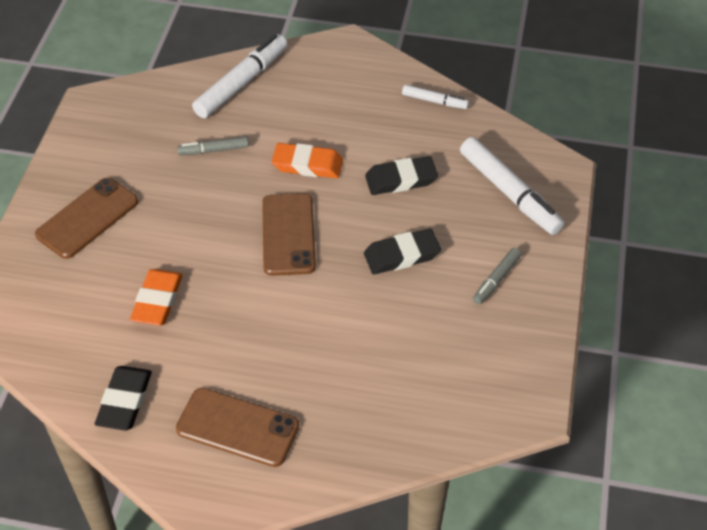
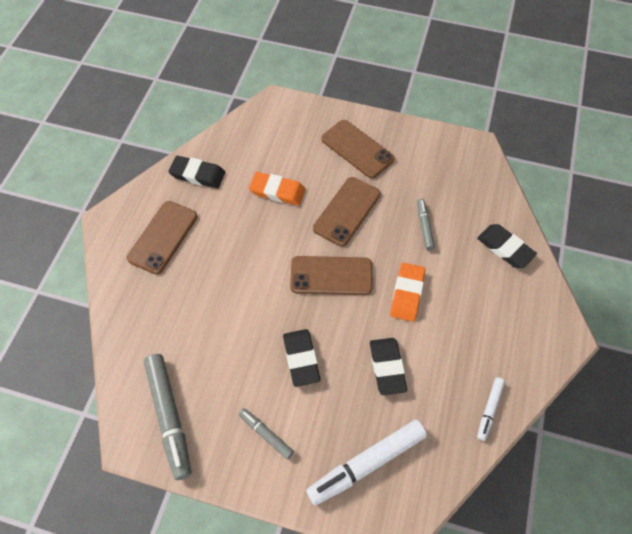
camera: 95 degrees right, 10 degrees up
(191, 224) = (347, 211): none -> brown phone
(242, 83) = (505, 248): white marker -> black eraser
(494, 375) = (169, 417): none -> grey marker

